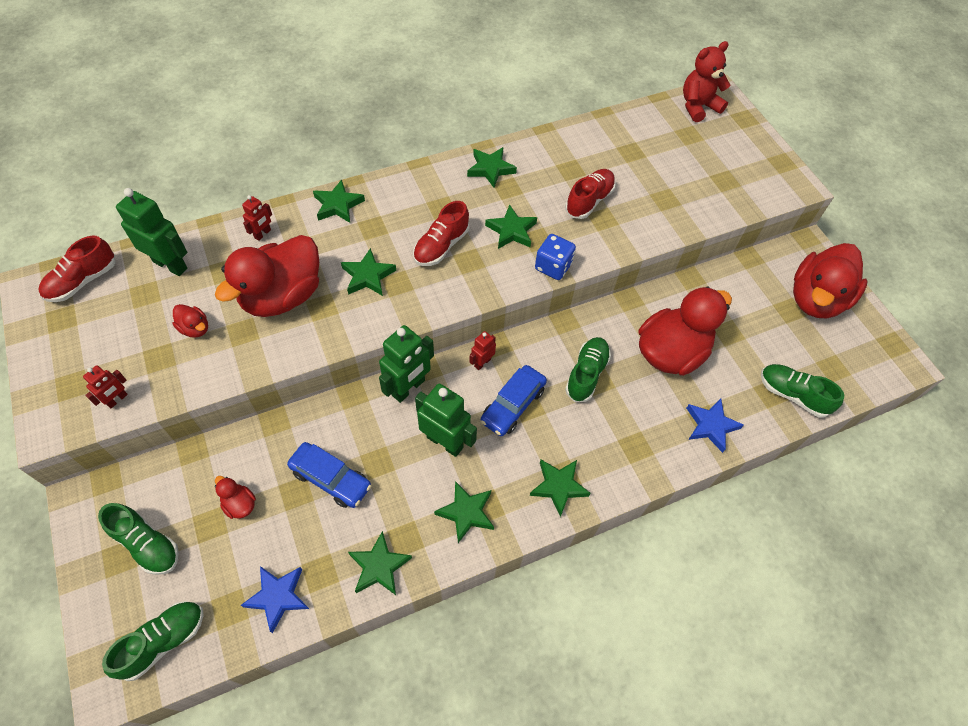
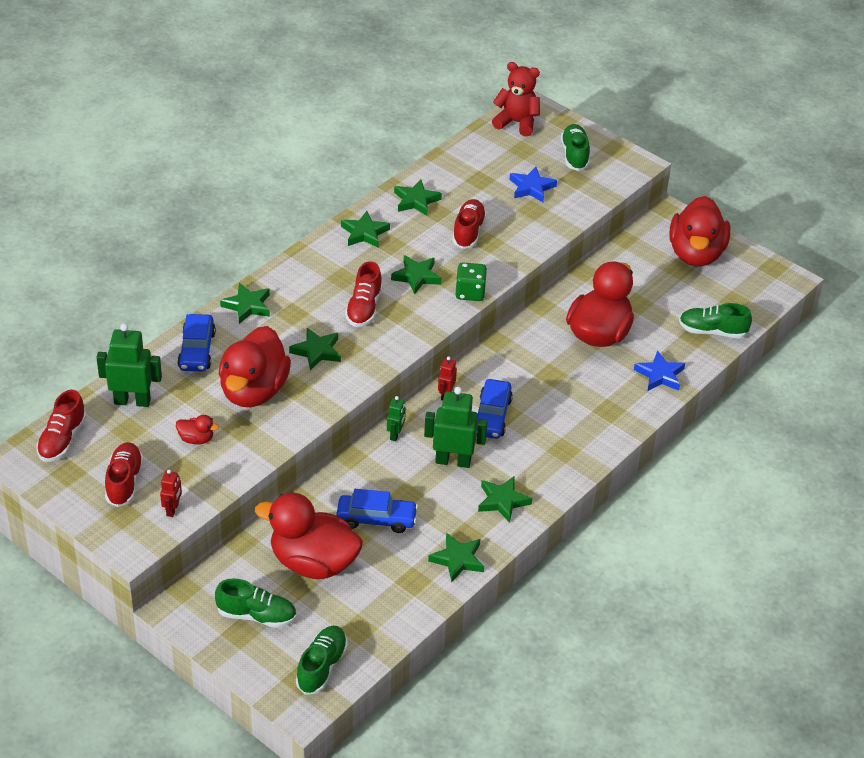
camera: 25 degrees left, 15 degrees down
(99, 349) = (124, 482): none -> red shoe
(240, 504) = (313, 562): red duck -> red duck, size x2.42
(263, 234) = (197, 350): red robot -> blue car
(278, 597) = (391, 607): blue star -> blue star (531, 188)
(408, 388) = (395, 434): green robot -> green robot, size x0.53
(553, 267) = (470, 293): blue dice -> green dice
(558, 486) = (564, 458): green star -> green star (416, 201)
(586, 374) = (539, 373): green shoe -> green shoe (574, 155)
(698, 106) = (516, 123): red teddy bear -> red teddy bear turned 75 degrees clockwise

